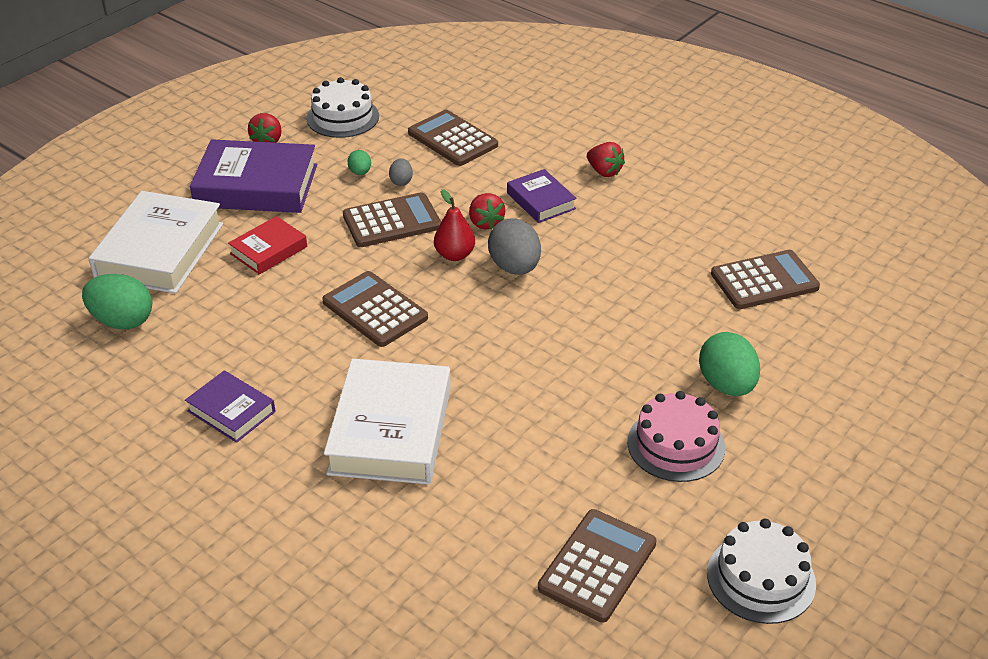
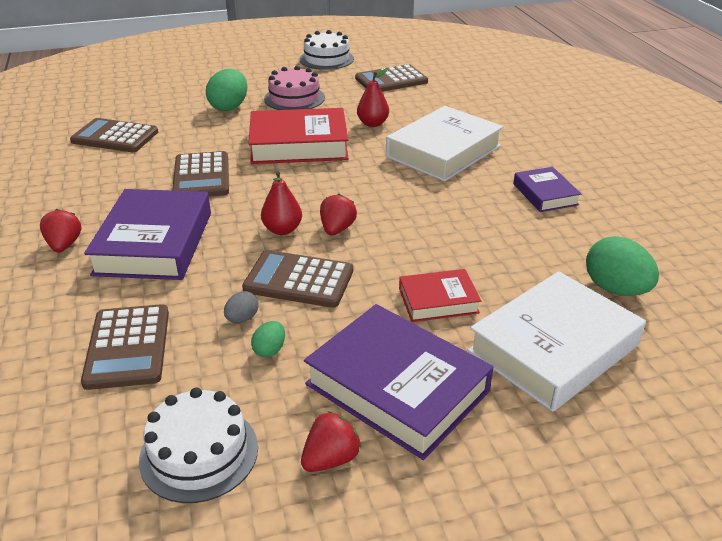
camera: 145 degrees left, 5 degrees down
(375, 310) = (388, 216): brown calculator -> brown calculator (201, 176)
(485, 223) = (224, 244): red strawberry -> red strawberry (337, 229)
(514, 267) = (251, 203): grey egg -> none
(520, 441) = (372, 124): none -> red pear
(541, 201) = (154, 243): purple book -> purple book, size x1.86
(564, 361) = (299, 145): none -> red book

